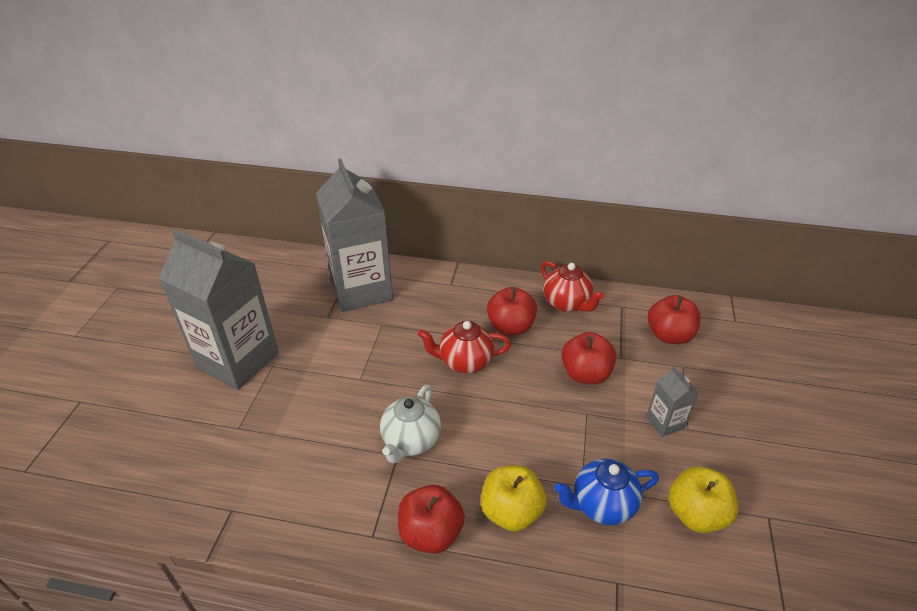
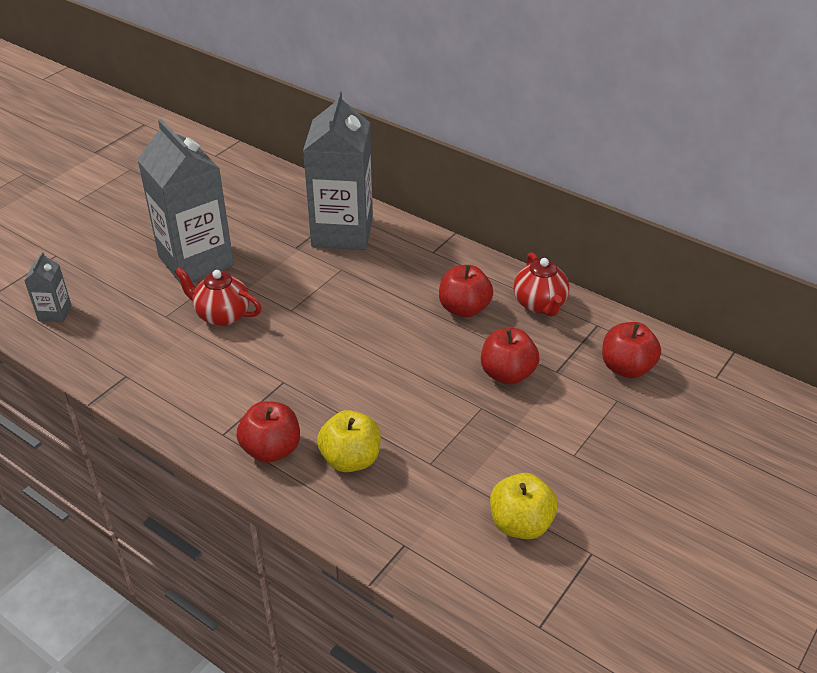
camera: 25 degrees right, 0 degrees up
(410, 441) = (301, 375): white teapot -> none
(464, 362) = (396, 326): red teapot -> red teapot (222, 315)
(601, 505) = (436, 484): blue teapot -> none
(665, 422) = (554, 441): grey carton -> grey carton (55, 313)

